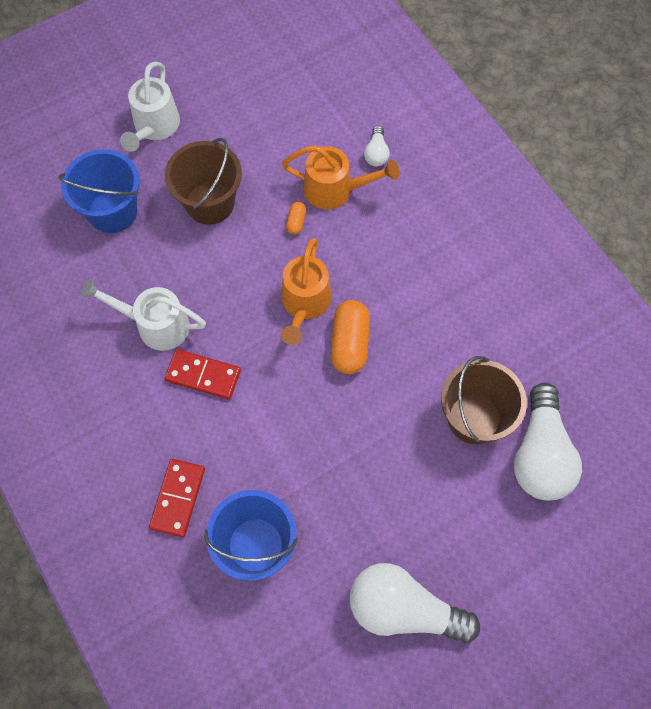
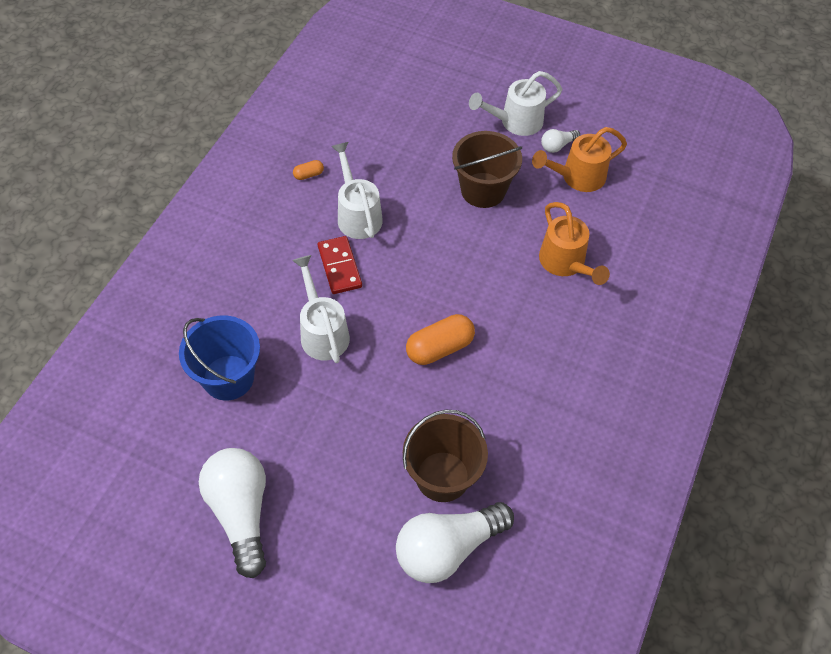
camera: 55 degrees right, 10 degrees down
(112, 211) = (426, 138): blue bucket -> none
(178, 498) = (232, 306): red domino -> none
(264, 432) = (322, 331): none -> white watering can
(296, 222) = (514, 253): orange capsule -> orange capsule (308, 175)
(304, 304) = (448, 298): orange watering can -> orange watering can (577, 177)
(376, 153) = (624, 273): white light bulb -> white light bulb (557, 146)

